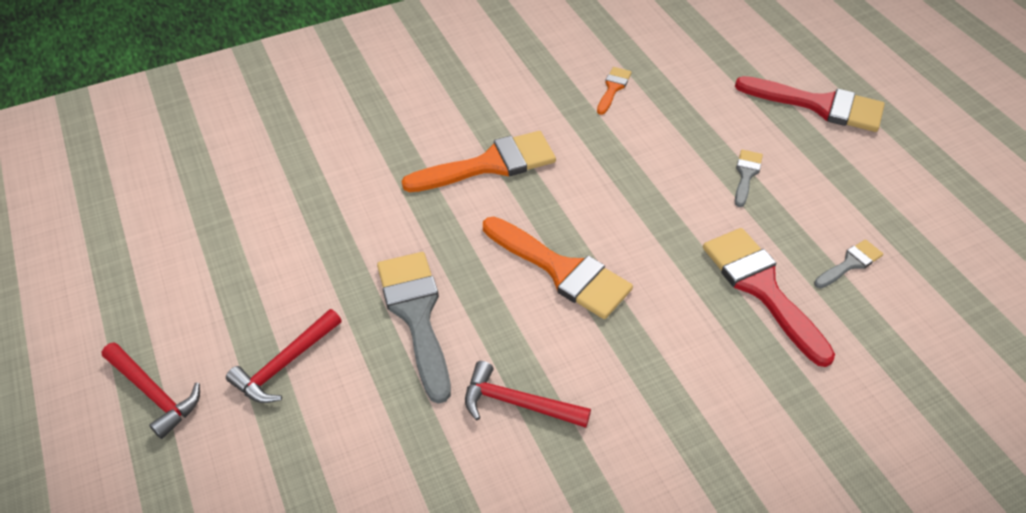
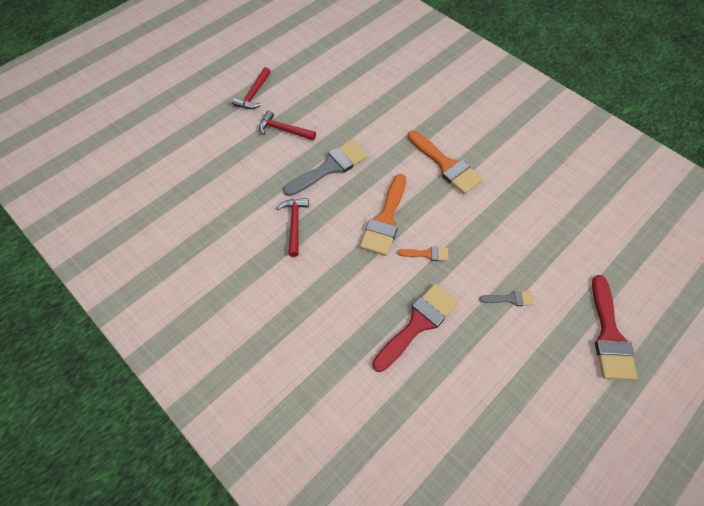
camera: 70 degrees right, 10 degrees up
(613, 88) = (547, 207): orange brush -> orange brush (427, 254)
(850, 263) = (462, 373): grey brush -> none

